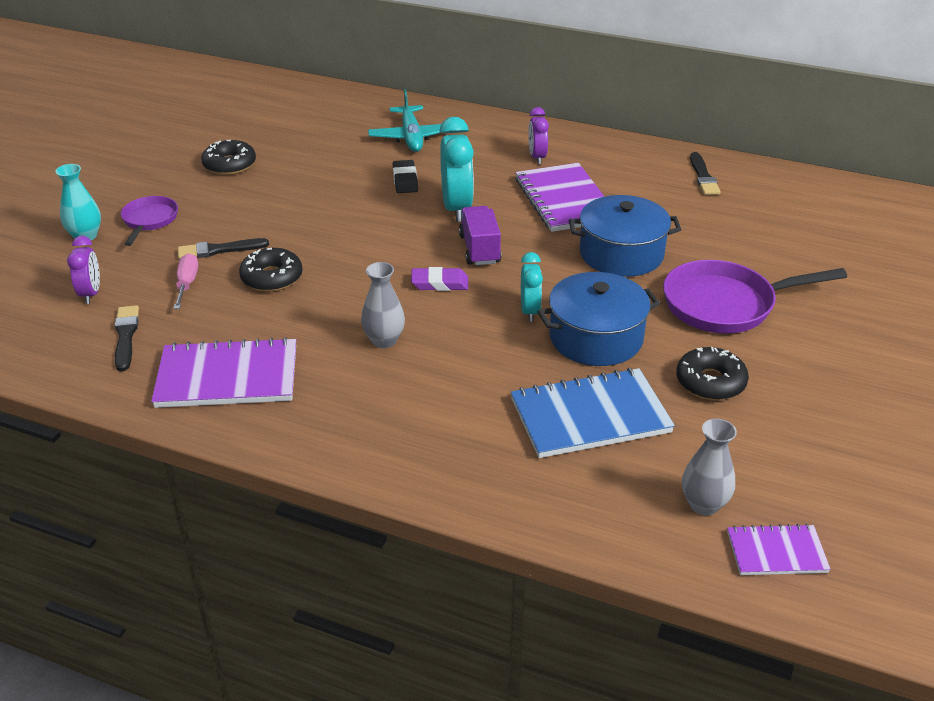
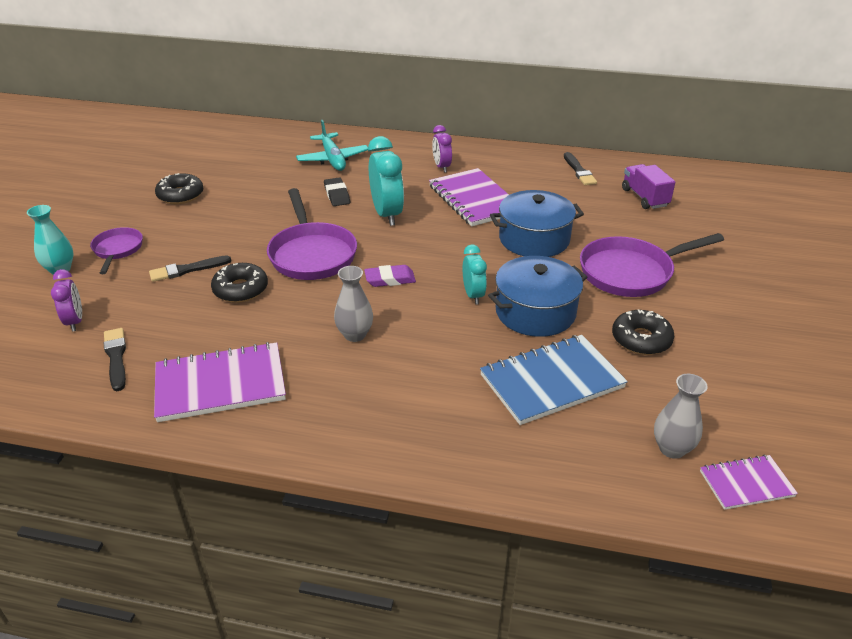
camera: 10 degrees left, 0 degrees up
(187, 284) = (164, 303): pink screwdriver -> none
(359, 246) = (312, 254): none -> purple pan
(479, 249) = (416, 247): purple truck -> purple truck (644, 198)

